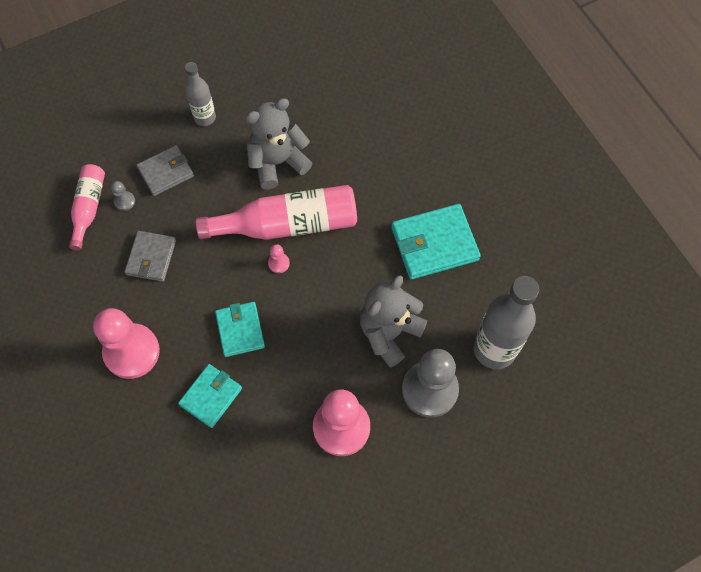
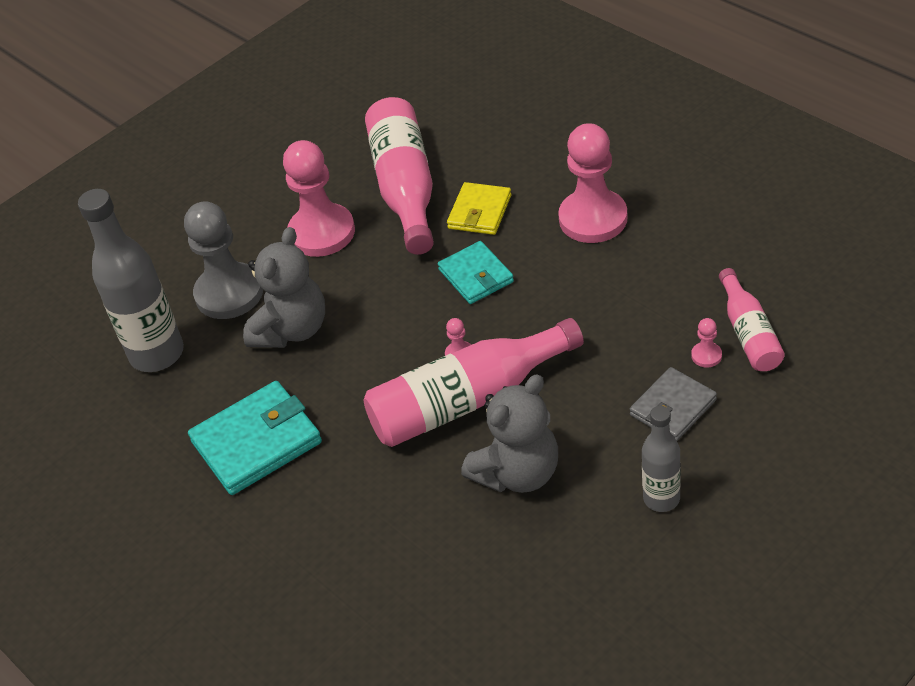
camera: 170 degrees right, 20 degrees down
(124, 201) = (706, 355): grey pawn -> pink pawn
(151, 257) = (628, 308): grey wallet -> none
(211, 396) = (480, 212): turquoise wallet -> yellow wallet
(258, 452) = (405, 188): none -> pink bottle

